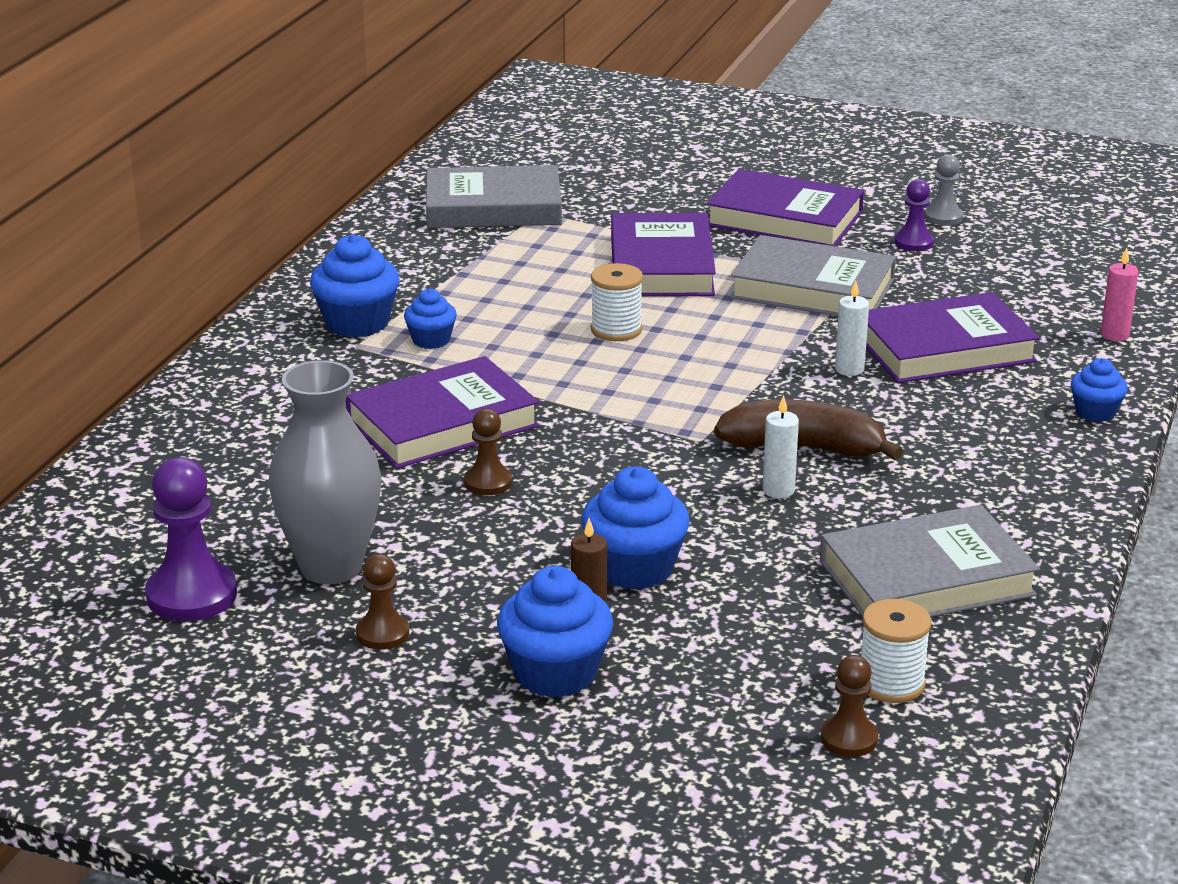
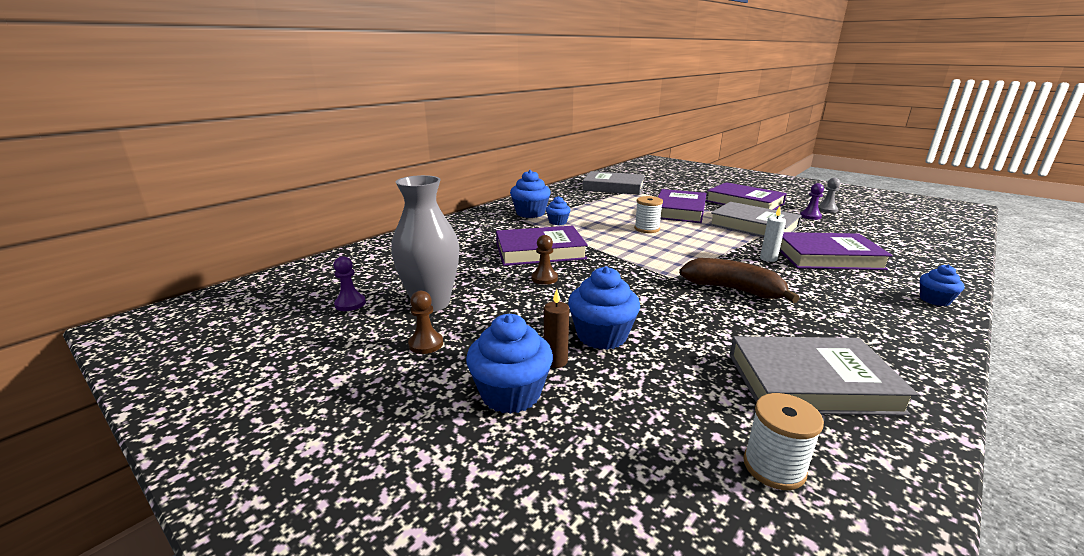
camera: 20 degrees right, 5 degrees down
(191, 595) = (350, 304): purple pawn -> purple pawn, size x0.58
(778, 490) = (711, 309): white candle -> none
(849, 739) = (725, 517): brown pawn -> none
(1114, 335) = (938, 264): pink candle -> none

